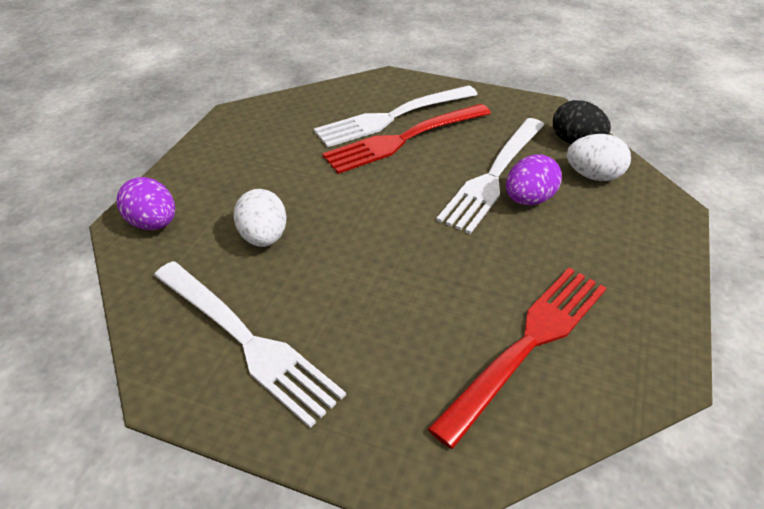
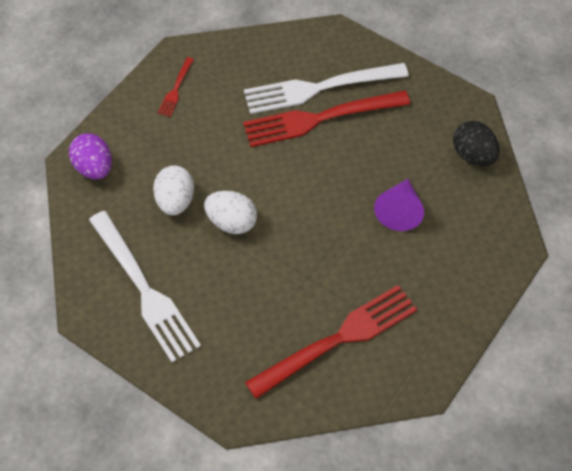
camera: 15 degrees right, 15 degrees up
(238, 140) = (176, 89): none -> red fork
(494, 175) = (382, 178): white fork -> none
(528, 199) = (399, 211): purple egg -> purple cone
(593, 176) = (468, 198): white egg -> white egg (231, 222)

